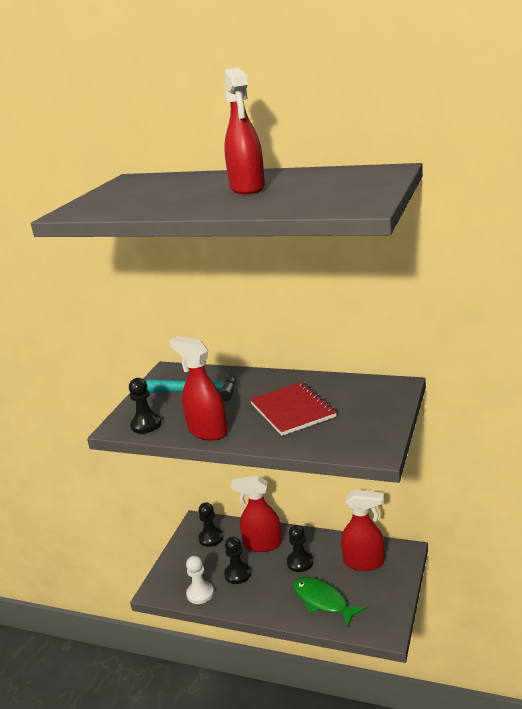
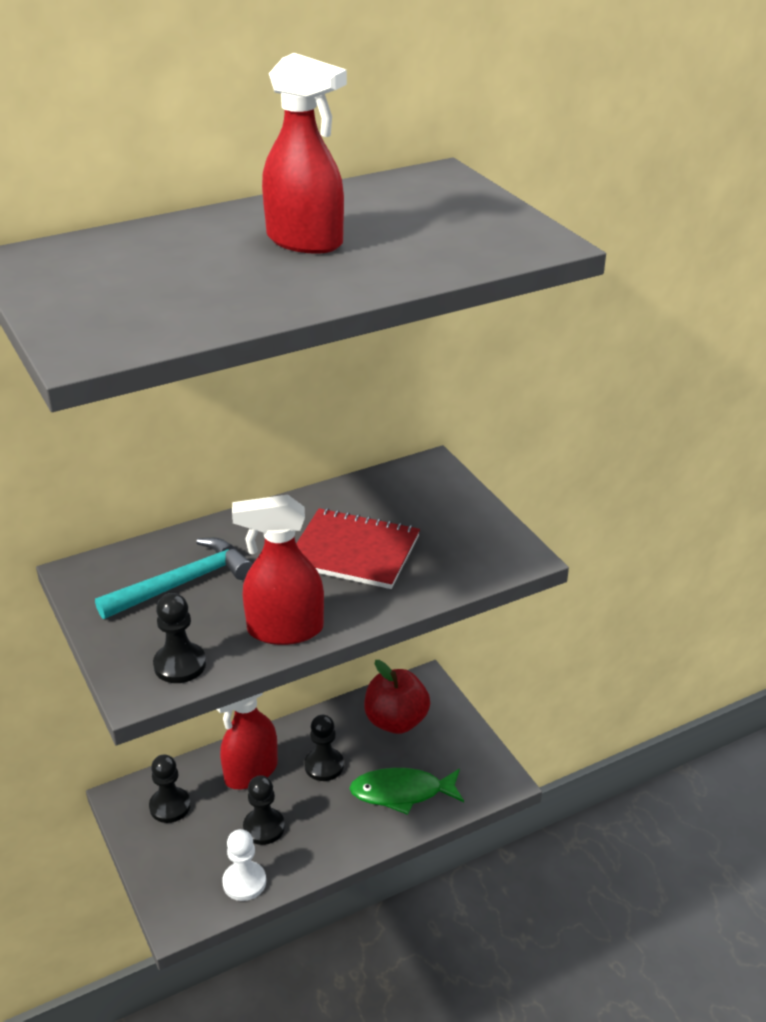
camera: 50 degrees left, 10 degrees up
(364, 562) = (396, 721): red spray bottle -> red apple

